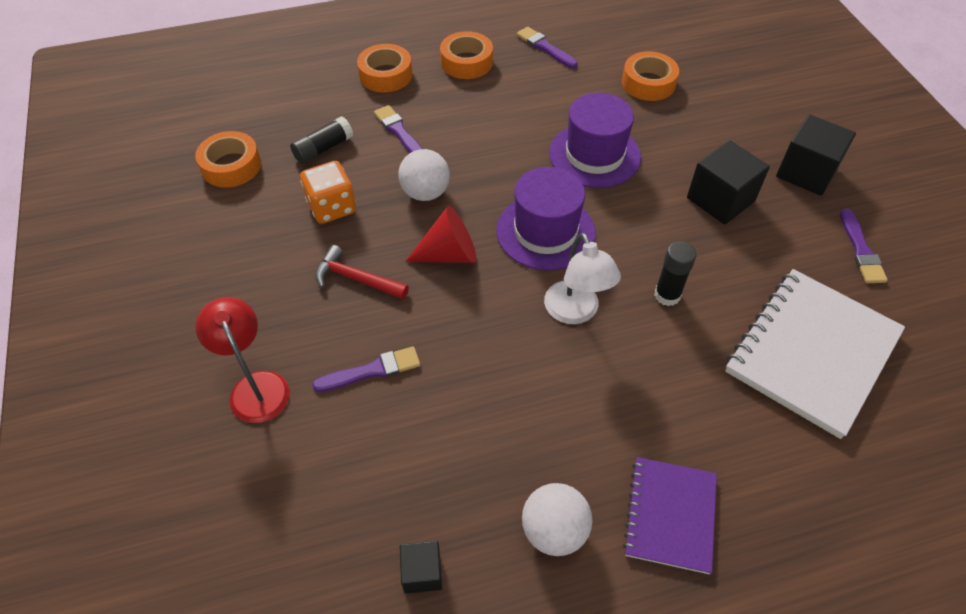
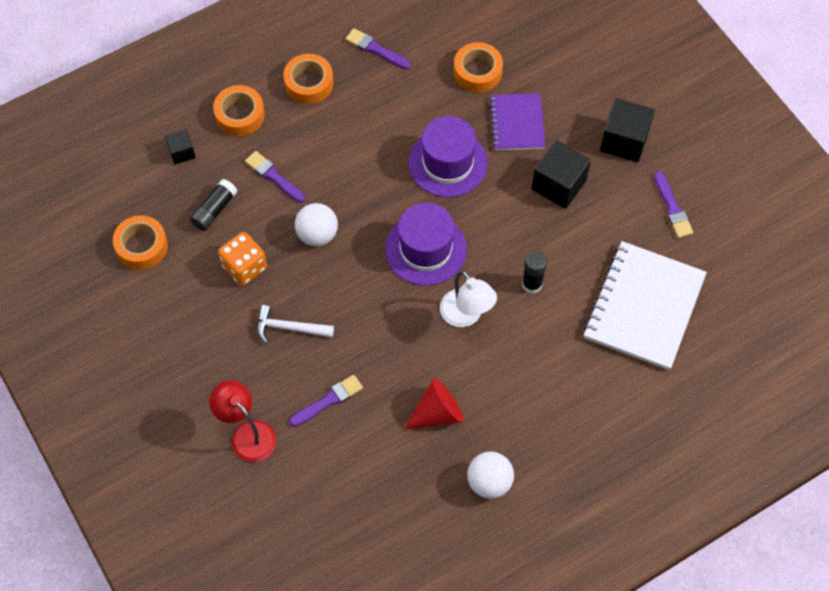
camera: 15 degrees left, 10 degrees up
(356, 279) = (289, 328): red hammer -> white hammer
(422, 572) = (411, 531): black cube -> black cube (182, 152)
(449, 254) = (355, 288): red cone -> red cone (437, 413)
(670, 515) = (563, 452): purple notebook -> purple notebook (517, 123)

